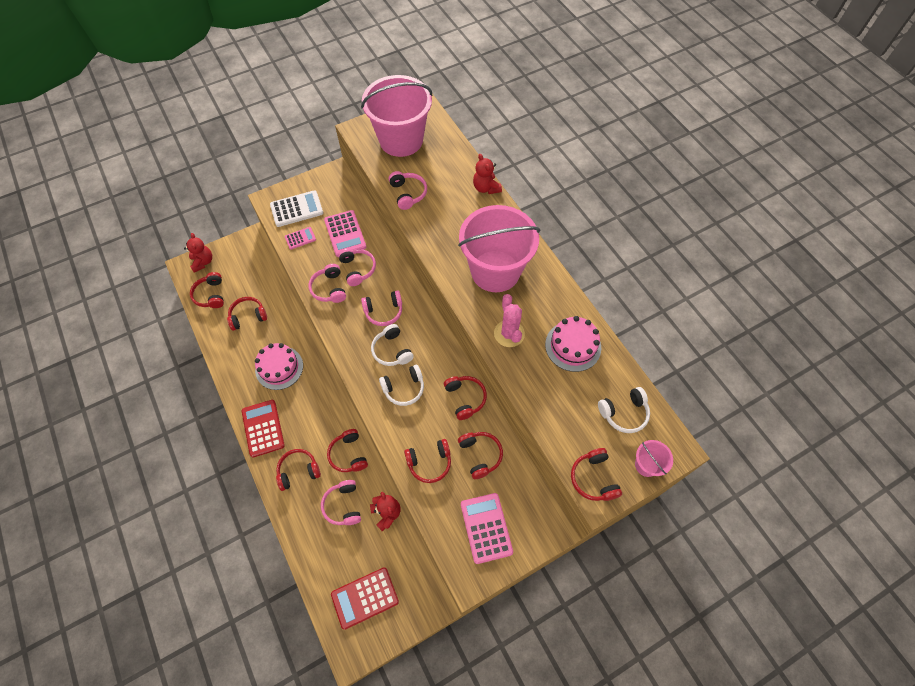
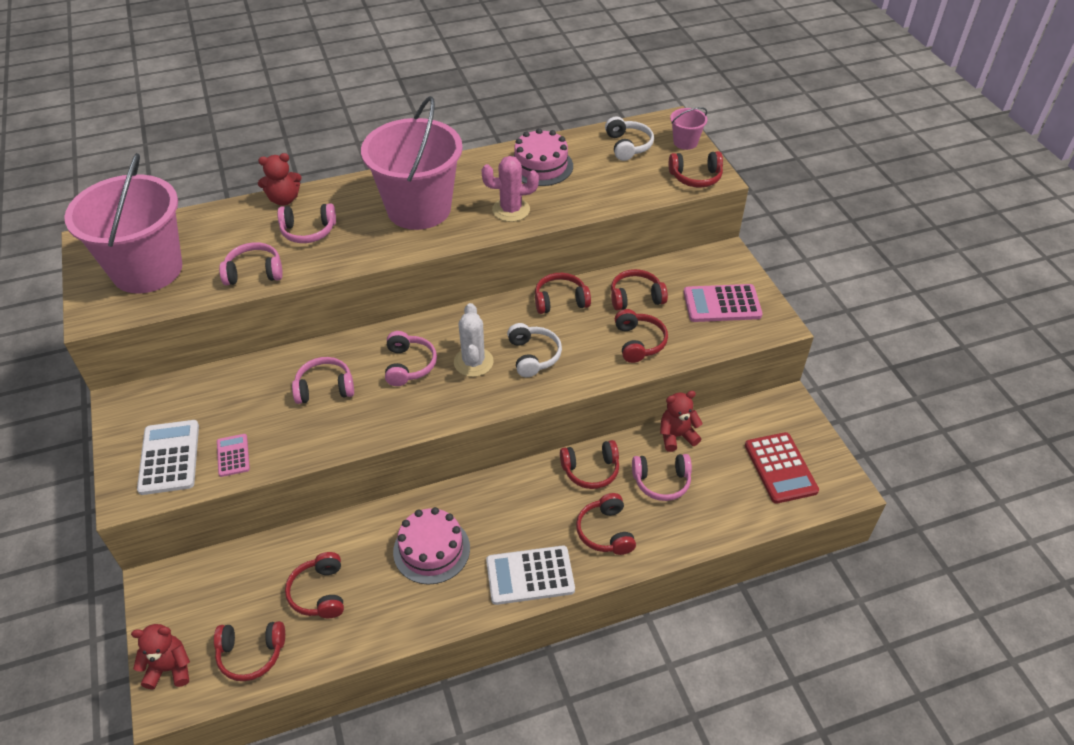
camera: 80 degrees left, 15 degrees down
(263, 428) = (530, 575): red calculator -> white calculator
(329, 288) = (346, 424): pink headphones -> pink headphones (308, 231)
(345, 234) = (251, 398): pink calculator -> none
(392, 350) = (473, 362): white headphones -> white cactus

